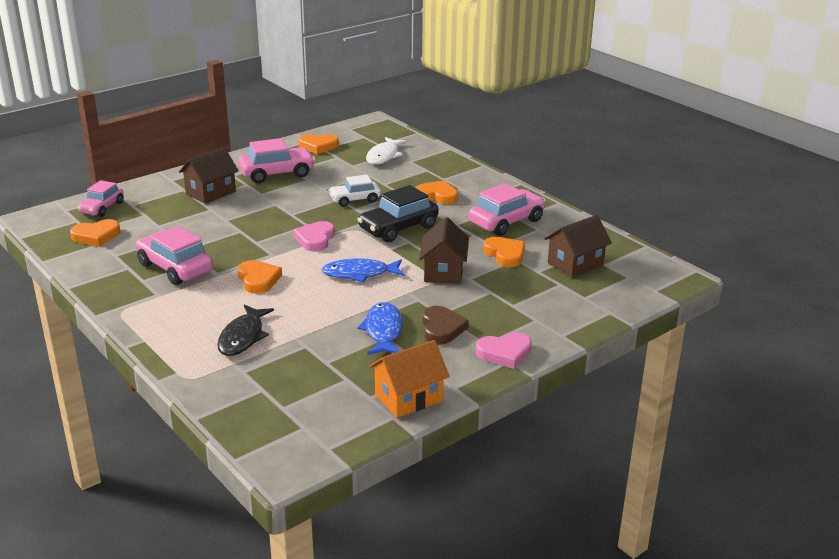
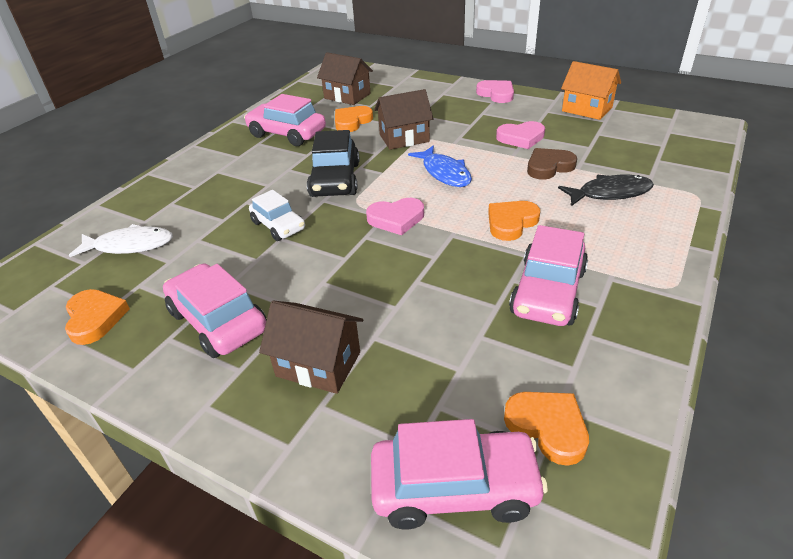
camera: 110 degrees left, 10 degrees up
(102, 208) = (454, 488): pink car -> pink car, size x1.54
(383, 330) = (521, 138): blue fish -> pink heart
(398, 228) = (335, 180): black car -> black car turned 60 degrees clockwise
(437, 196) = (244, 179): orange heart -> none
(442, 328) = (491, 119): brown heart -> brown heart (549, 167)

